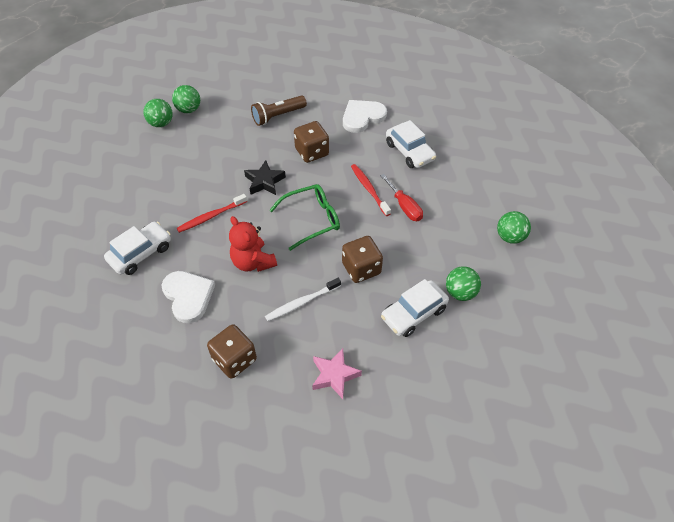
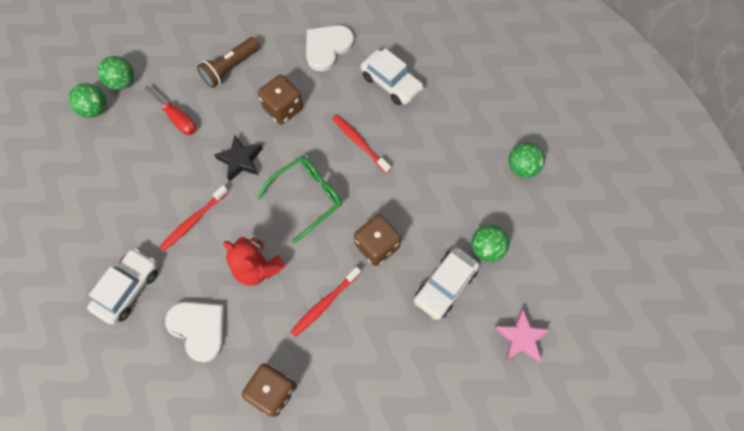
camera: 15 degrees left, 15 degrees up
(301, 302) = (325, 304): white toothbrush -> red toothbrush
(334, 375) = (382, 380): pink star -> pink star (521, 338)
(404, 206) = (403, 156): red screwdriver -> red screwdriver (177, 118)

